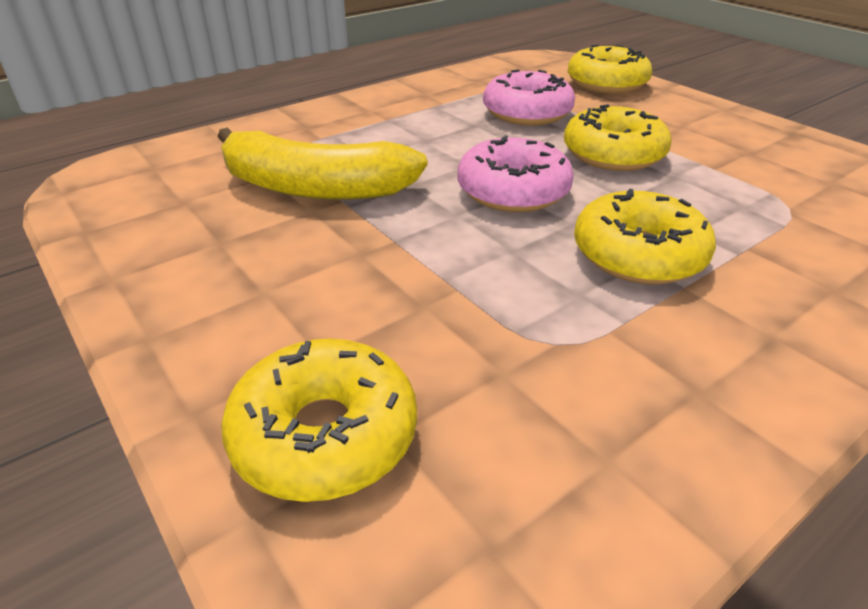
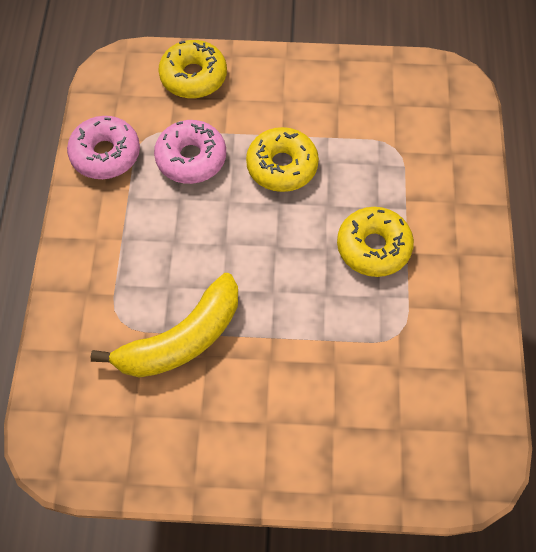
camera: 50 degrees left, 25 degrees up
(325, 434) = (382, 451): yellow donut -> none
(513, 191) = (275, 248): pink donut -> pink donut (105, 154)

